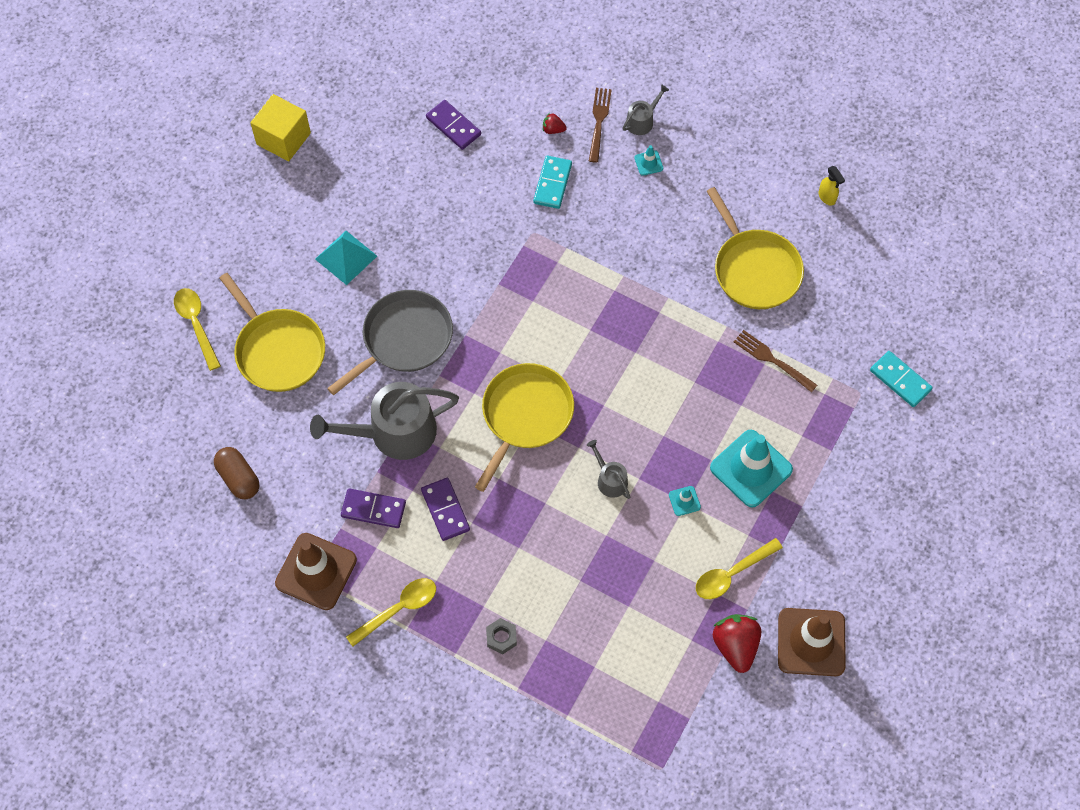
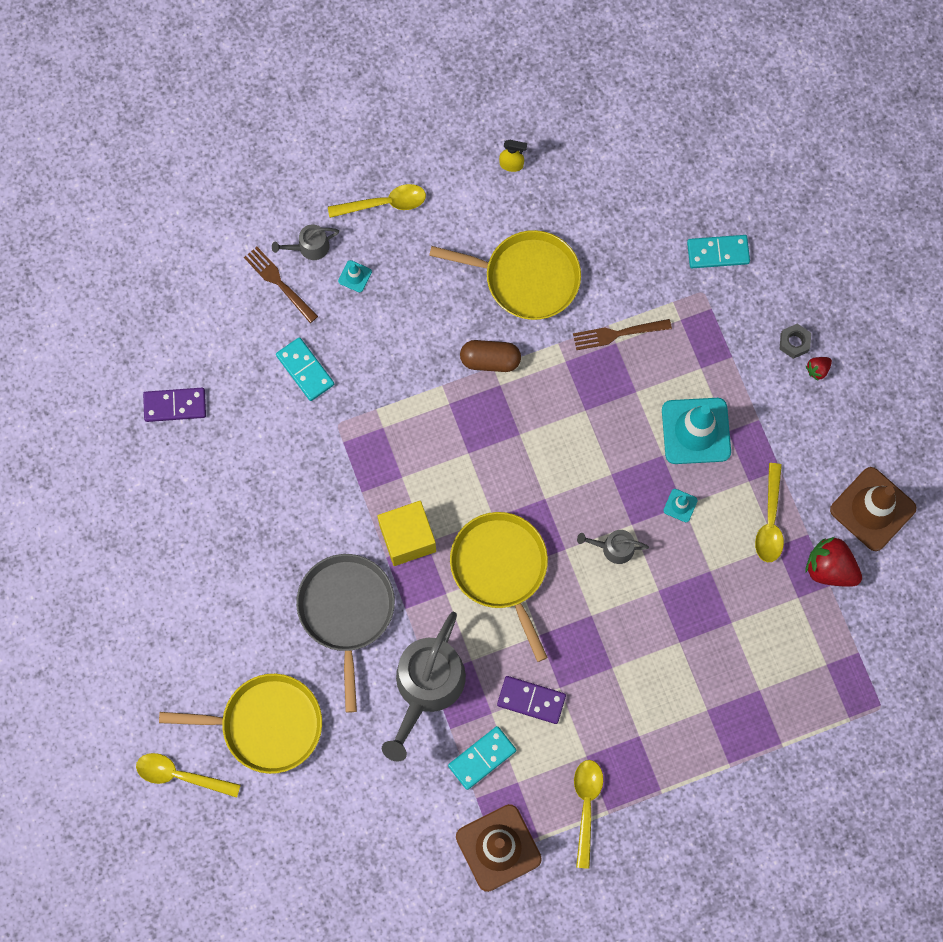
camera: 50 degrees left, 10 degrees up
(238, 478) = (360, 848): brown capsule -> brown capsule (490, 360)
(283, 138) = (57, 559): yellow cube -> yellow cube (407, 538)
(346, 257) = (225, 598): turquoise pyramid -> none
(373, 509) = (482, 758): purple domino -> turquoise domino
(501, 638) = (677, 743): grey nut -> grey nut (794, 343)
(553, 129) = (253, 326): red strawberry -> red strawberry (817, 370)
(642, 121) = (309, 247): grey watering can -> grey watering can turned 105 degrees counterclockwise
(718, 141) = (384, 203): none -> yellow spoon

